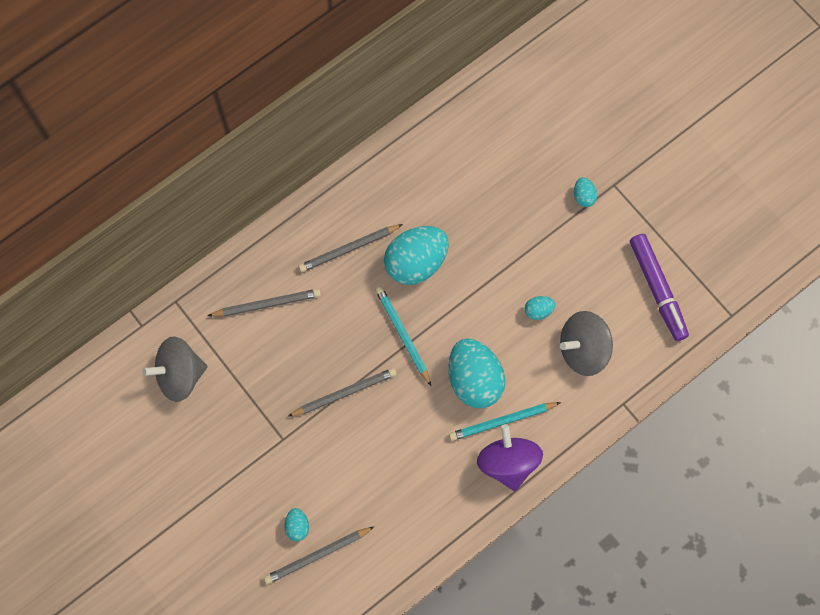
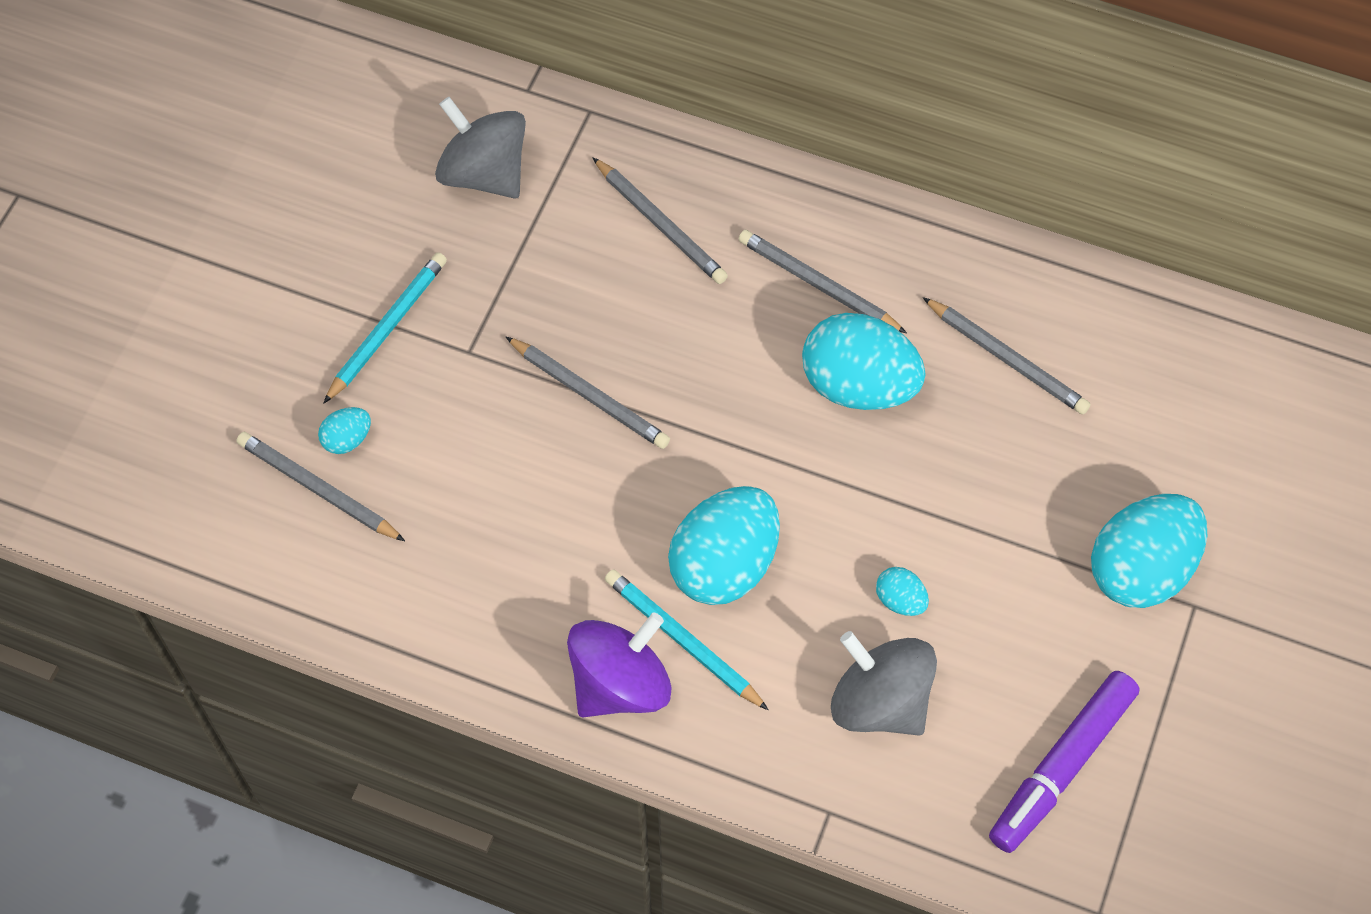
camera: 60 degrees right, 10 degrees down
(402, 335) = (731, 427): turquoise pencil -> turquoise pencil (387, 328)
(442, 187) = (1007, 359): none -> grey pencil
(583, 196) = (1140, 569): turquoise egg -> turquoise egg, size x2.25

